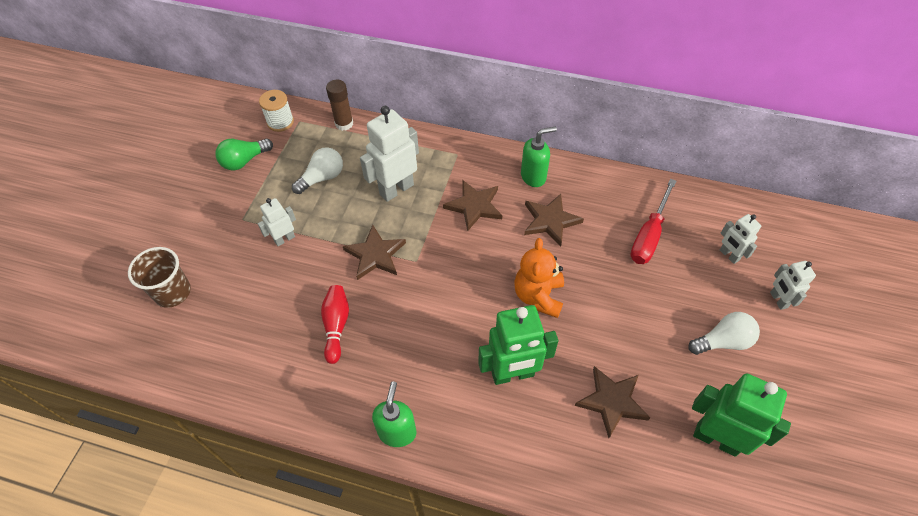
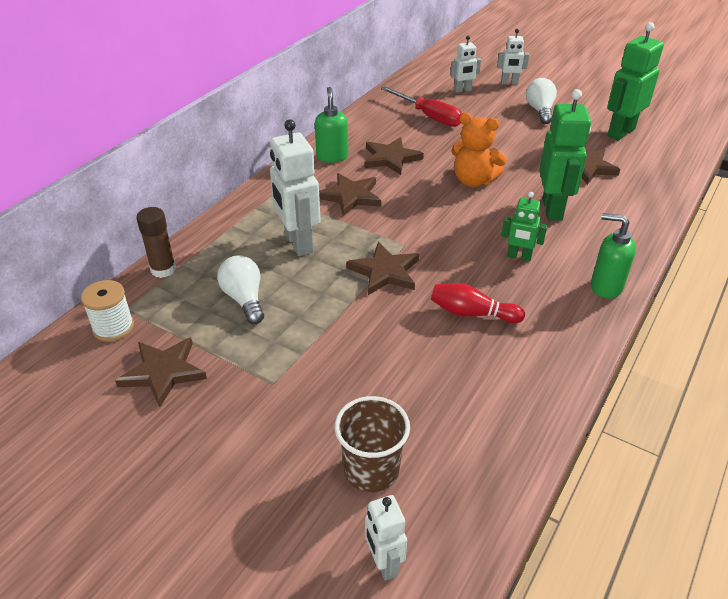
camera: 75 degrees left, 15 degrees down
(244, 161) = (163, 372): green light bulb -> brown star
(284, 239) = (327, 344): white robot -> white robot (383, 563)
(423, 352) = (519, 257): none -> green robot

